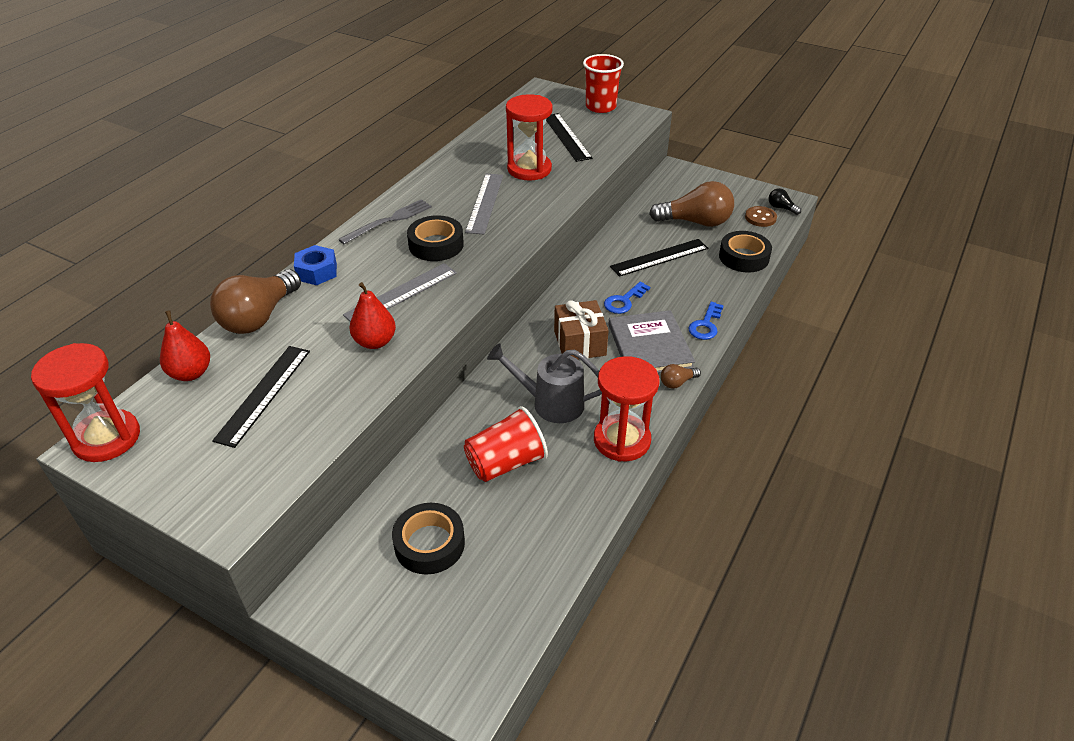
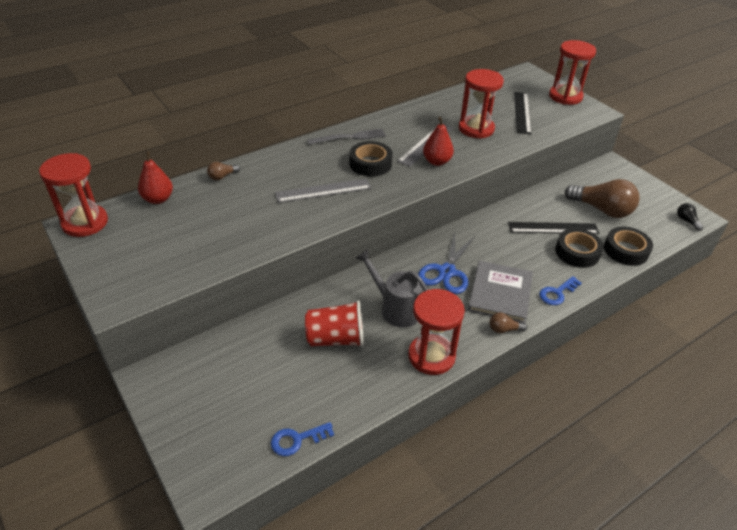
camera: 25 degrees right, 0 degrees up
(259, 317) = (222, 176): brown light bulb -> brown light bulb, size x0.45
(264, 394) = (191, 228): black ruler -> none
(317, 272) = (278, 158): blue nut -> none
(375, 342) = (283, 218): red pear -> red pear (437, 161)
(429, 544) = (248, 374): black tape -> black tape (577, 252)
(579, 343) = (446, 272): brown gift -> blue scissors
(600, 107) = (565, 96): red cup -> red hourglass
(624, 301) = (502, 252): blue key -> blue key (297, 440)
(760, 218) = (662, 223): brown button -> none

